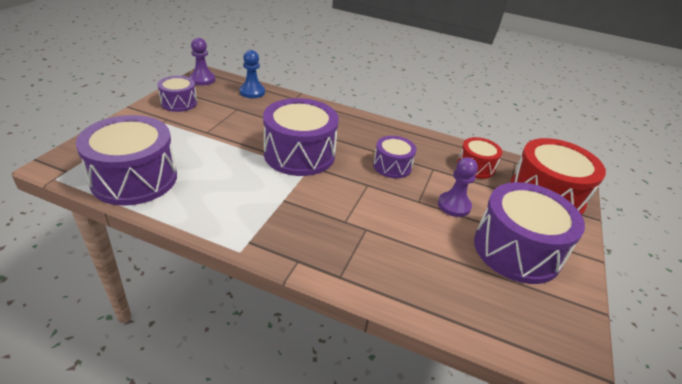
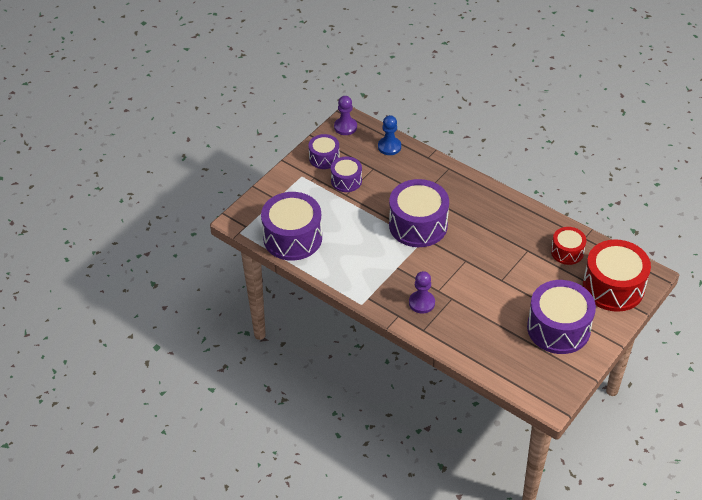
camera: 20 degrees right, 10 degrees up
(392, 166) = (492, 244): purple drum -> purple drum (346, 181)
(454, 205) = (528, 287): purple pawn -> purple pawn (421, 303)

